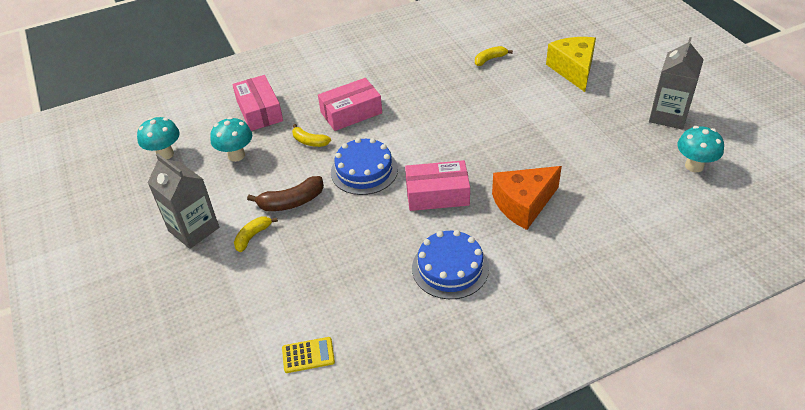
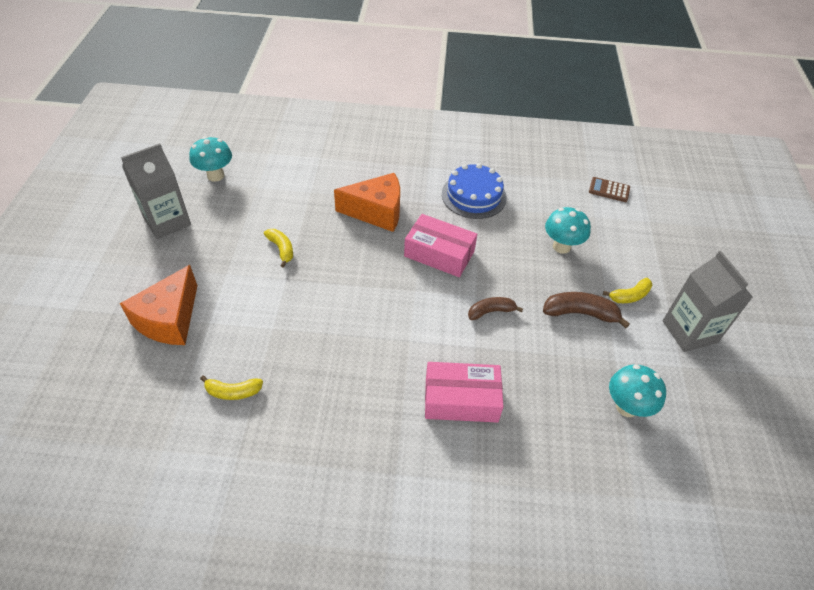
camera: 155 degrees left, 5 degrees up
(165, 154) = (721, 460): turquoise mushroom -> turquoise mushroom (561, 246)
(259, 111) = (578, 472): pink box -> none
(308, 355) = (609, 190): yellow calculator -> brown calculator
(309, 141) = (531, 381): yellow banana -> yellow banana (281, 249)
(364, 170) = (491, 311): blue cake -> brown banana
(573, 70) = (169, 319): yellow cheese -> orange cheese

